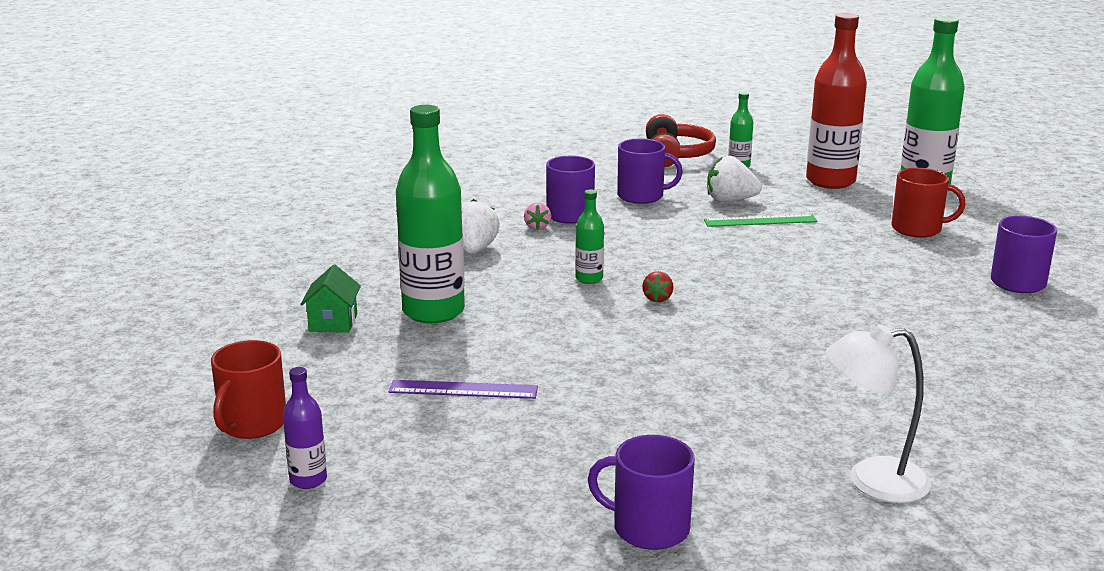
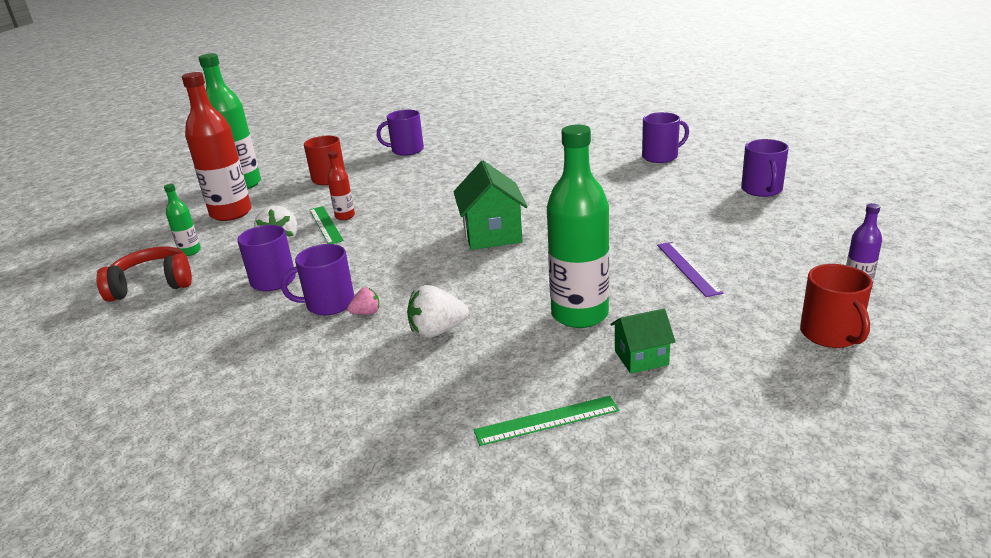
camera: 105 degrees left, 5 degrees up
(252, 424) = (830, 334): red mug -> red mug turned 75 degrees clockwise
(303, 272) = (547, 421): none -> green ruler
(589, 279) = (472, 265): green bottle -> none
(658, 298) = (492, 234): red strawberry -> green house
(778, 231) = (345, 216): none -> red bottle
(871, 481) = (661, 157): white lamp -> purple mug

